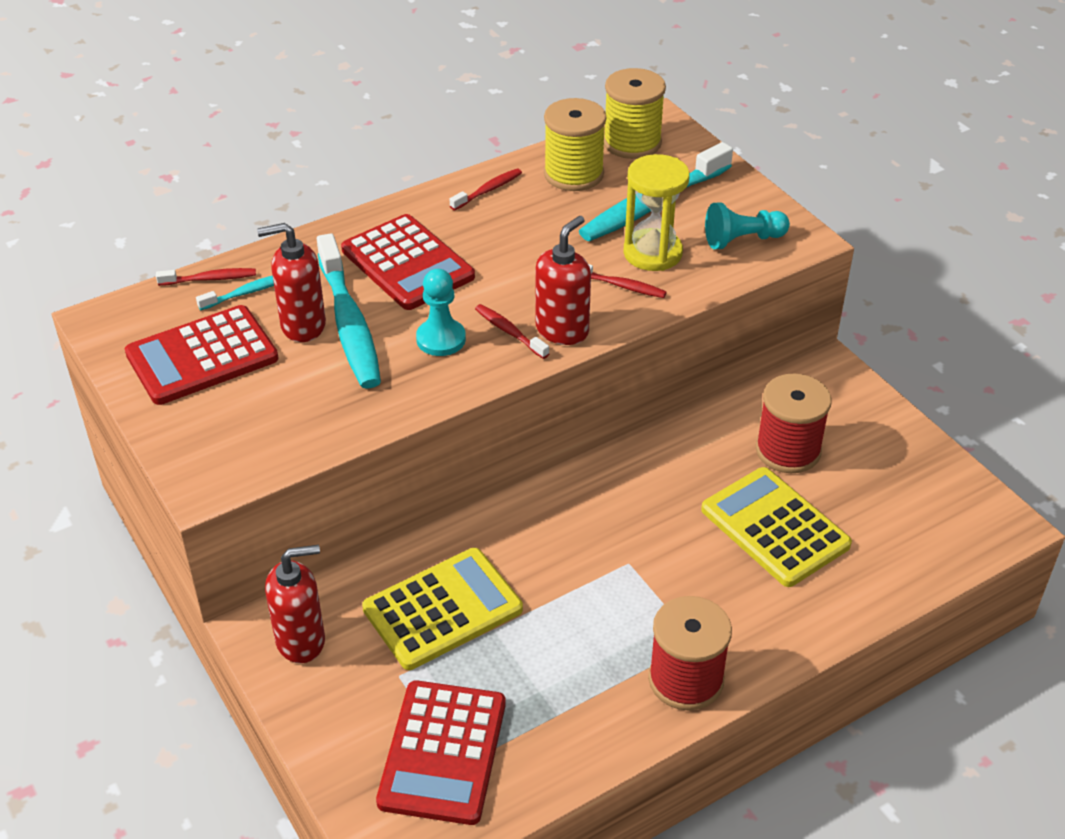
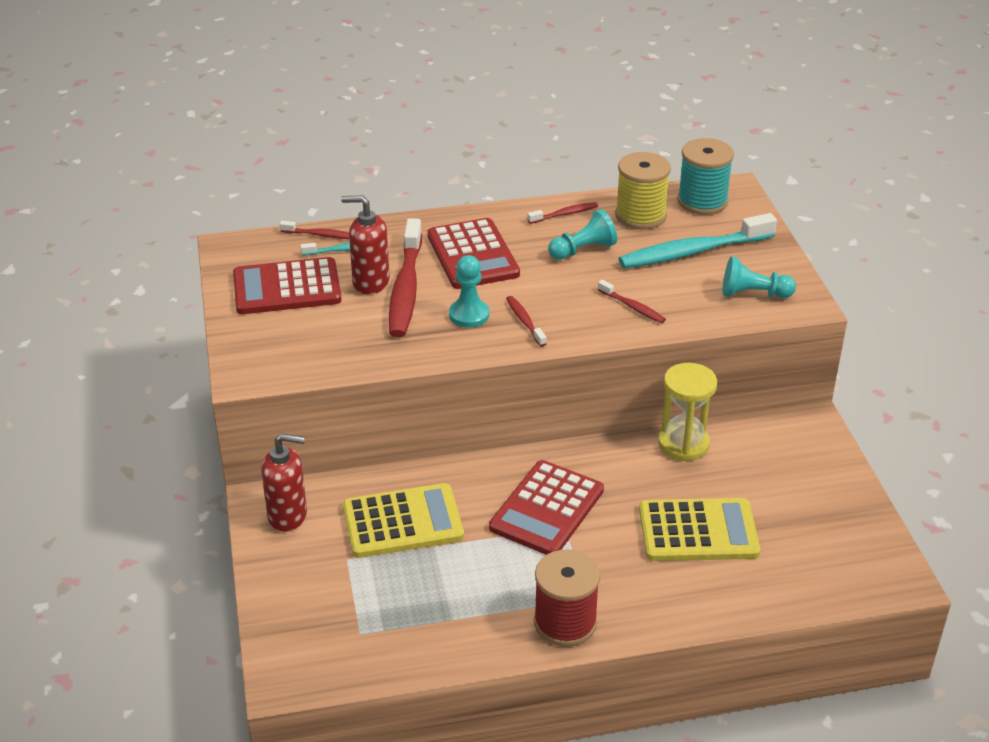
camera: 20 degrees right, 5 degrees down
(349, 324) = (405, 289): turquoise toothbrush -> red toothbrush
(442, 752) = (352, 621): red calculator -> red calculator (547, 509)
(531, 229) = (583, 250): none -> turquoise pawn
(562, 330) = (567, 329): red soap dispenser -> none
(632, 142) = (702, 201): yellow spool -> turquoise spool
(652, 253) = (672, 288): yellow hourglass -> yellow hourglass (683, 444)
(775, 527) = (698, 531): yellow calculator -> yellow calculator turned 105 degrees clockwise
(788, 450) = (741, 476): red spool -> none

